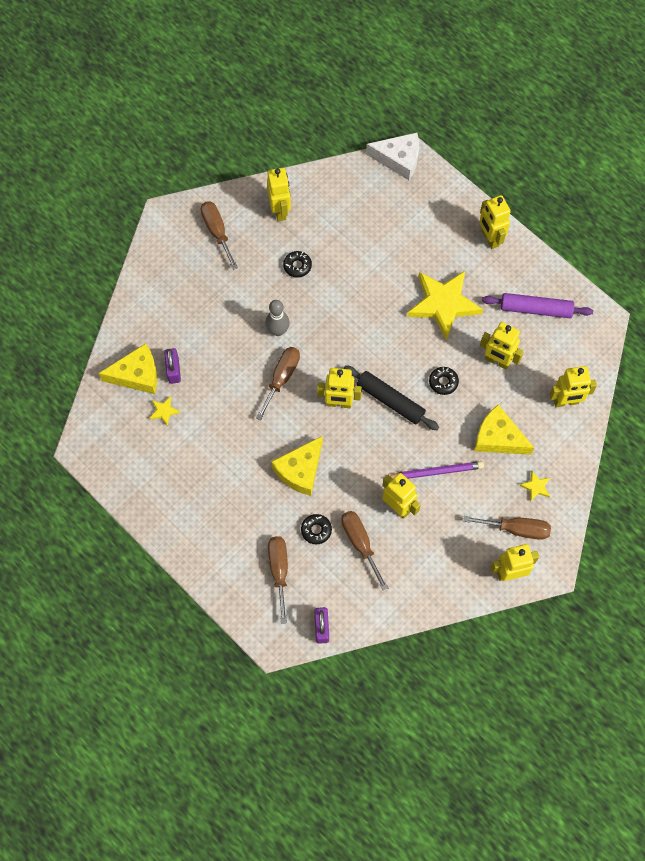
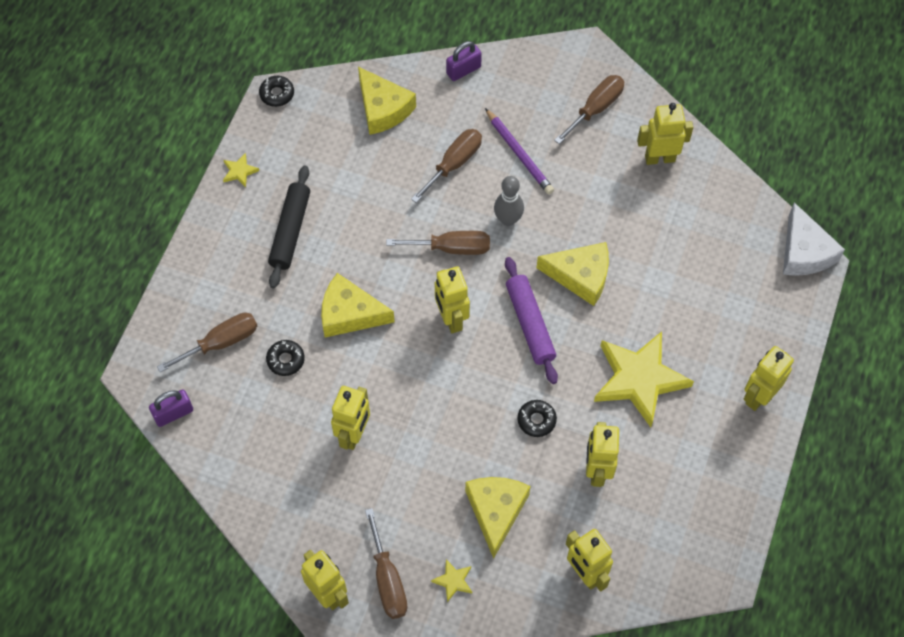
camera: 65 degrees right, 5 degrees down
(164, 411) = (353, 152): yellow star -> yellow star (239, 171)
(173, 370) = (406, 140): purple padlock -> purple padlock (463, 70)
(280, 211) = (659, 158): yellow robot -> yellow robot turned 150 degrees counterclockwise
(297, 266) = (599, 205): black donut -> black donut (277, 94)
(347, 304) = (580, 276): none -> yellow cheese
(360, 543) = (290, 412): brown screwdriver -> brown screwdriver (454, 164)
(390, 400) = (483, 372): black rolling pin -> black rolling pin (290, 231)
(436, 471) = (418, 458): purple pencil -> purple pencil (519, 154)
(536, 309) = (692, 488): purple rolling pin -> purple rolling pin (530, 324)

